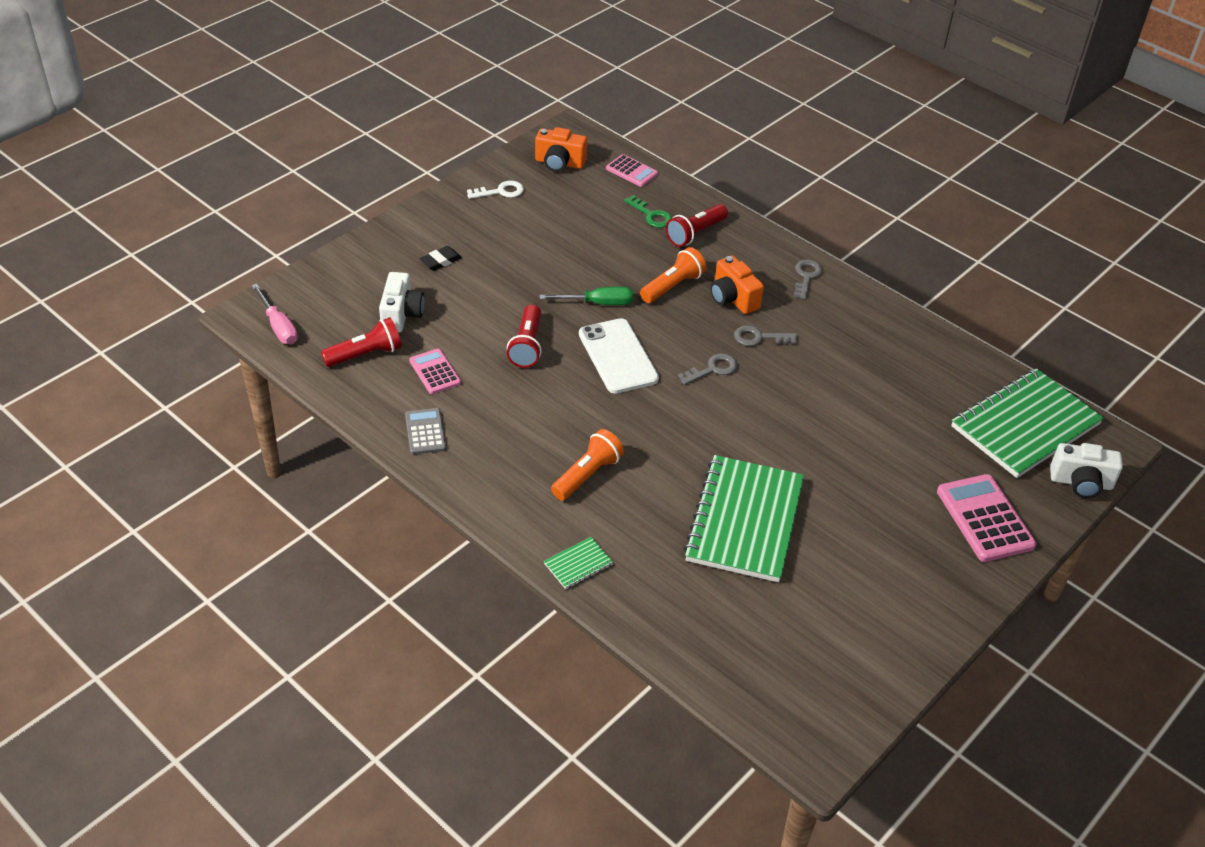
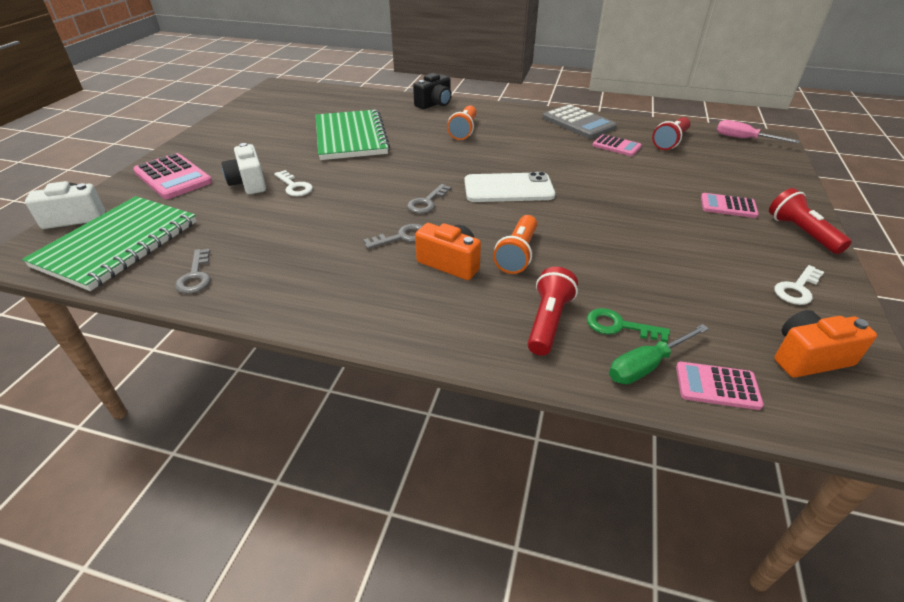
camera: 155 degrees right, 5 degrees down
(401, 315) = (689, 166): white camera -> white camera (248, 183)
(425, 432) = (578, 123): grey calculator -> grey calculator, size x1.67
(440, 261) = (728, 206): black eraser -> pink calculator
(527, 346) = (580, 175): red flashlight -> red flashlight (801, 233)
(578, 564) = (435, 104): green notebook -> black camera
(598, 303) = (566, 218): green screwdriver -> green screwdriver (647, 365)
(618, 356) = (508, 188): white phone -> white phone turned 45 degrees counterclockwise
(806, 277) = (384, 316): grey key -> grey key (196, 276)
(842, 446) = (294, 186): none -> white key

